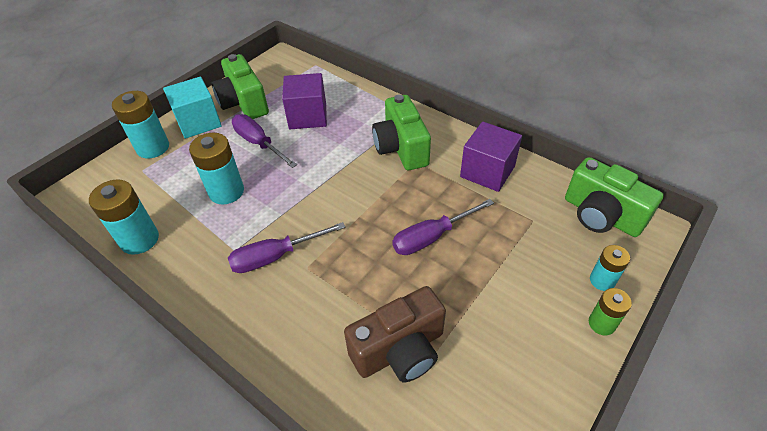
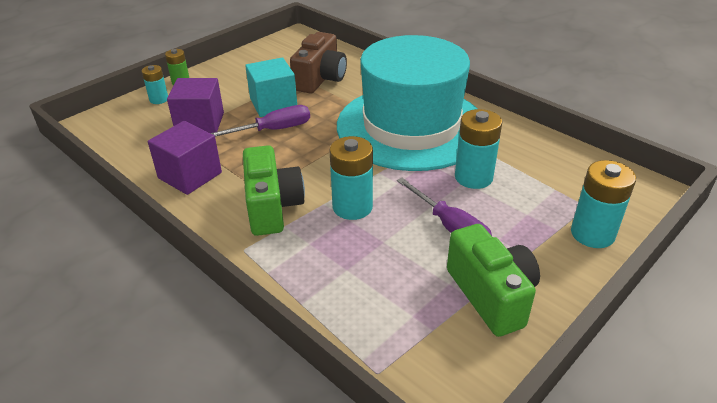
camera: 175 degrees left, 10 degrees down
(139, 239) = (542, 145): turquoise battery -> turquoise battery (352, 207)
(198, 122) = (549, 267): turquoise cube -> turquoise cube (273, 104)
(275, 256) = (411, 126): purple screwdriver -> turquoise hat
(308, 116) = (388, 262): purple cube -> purple cube (200, 123)
(400, 350) = (320, 79): brown camera -> brown camera turned 135 degrees clockwise
(601, 215) = (116, 134): green camera -> none

